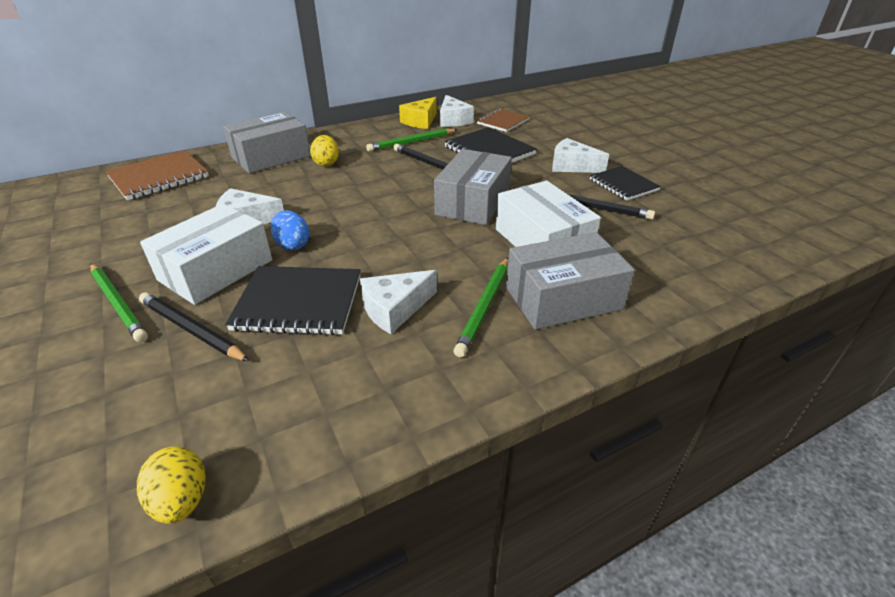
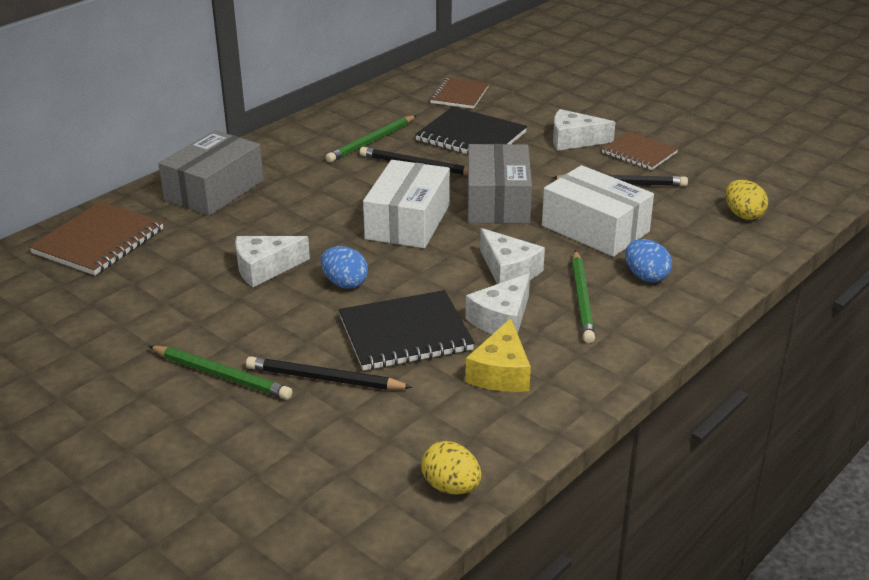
camera: 20 degrees left, 5 degrees down
(216, 270) = (288, 324): white box -> white box (407, 222)
(326, 163) = (292, 186): yellow egg -> yellow egg (743, 215)
(420, 121) = (358, 111): yellow cheese -> yellow cheese (501, 372)
(453, 120) = (397, 102): white cheese -> white cheese (509, 270)
(563, 298) = (646, 276): grey box -> blue egg
(623, 185) = (639, 153): black notebook -> brown notebook

